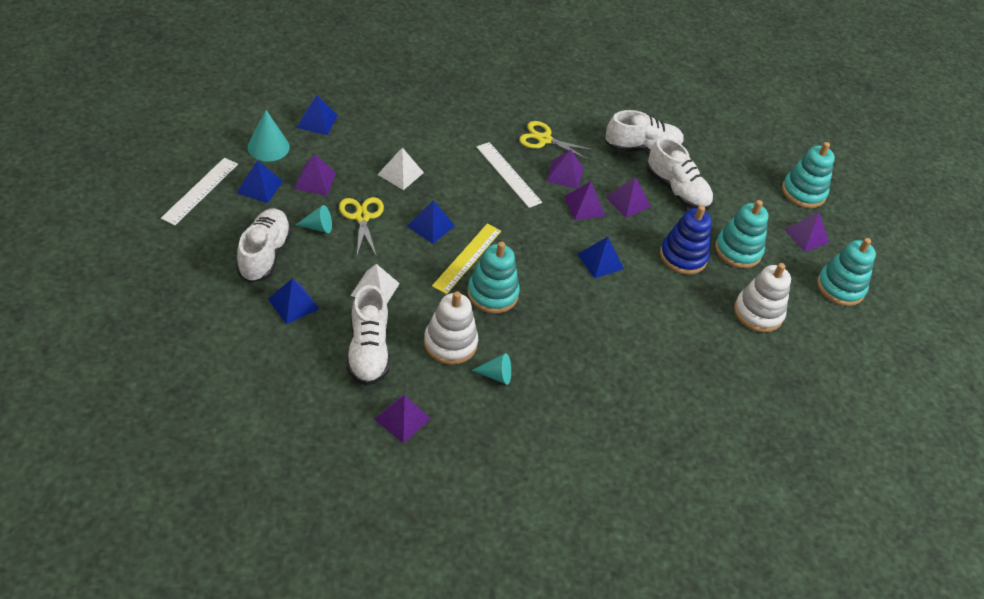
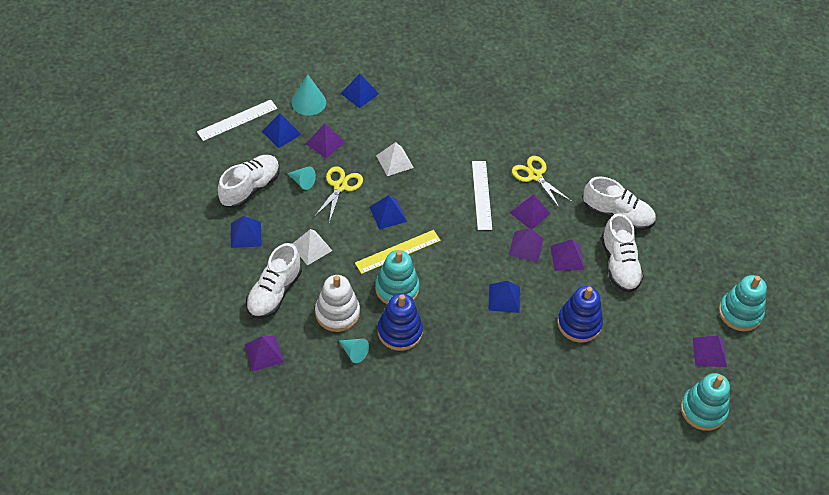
camera: 35 degrees right, 5 degrees up
(526, 334) = (400, 331): none -> blue stacking toy
(738, 250) = (633, 339): turquoise stacking toy -> none
(758, 313) = (607, 398): white stacking toy -> none

